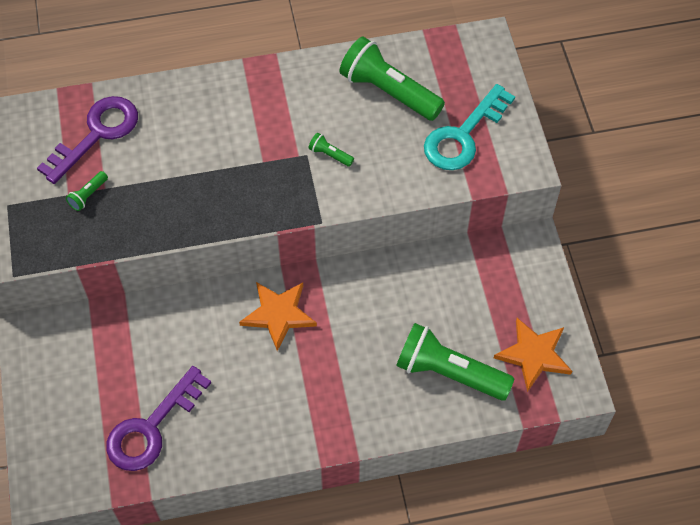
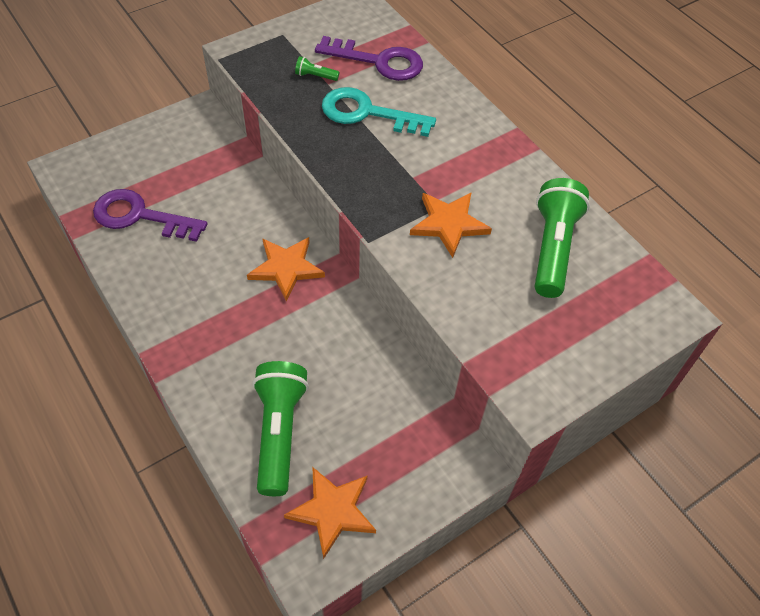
camera: 65 degrees right, 5 degrees down
(330, 155) = (449, 224): green flashlight -> orange star
(463, 135) = (539, 330): turquoise key -> turquoise key (368, 113)

